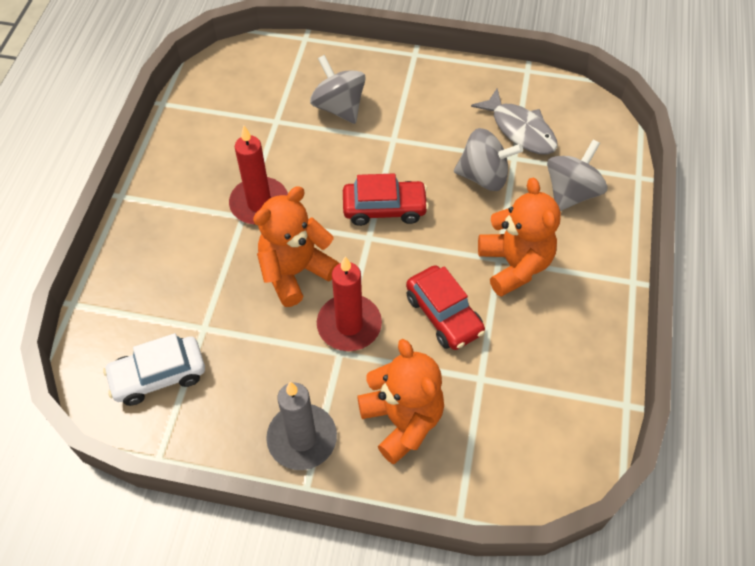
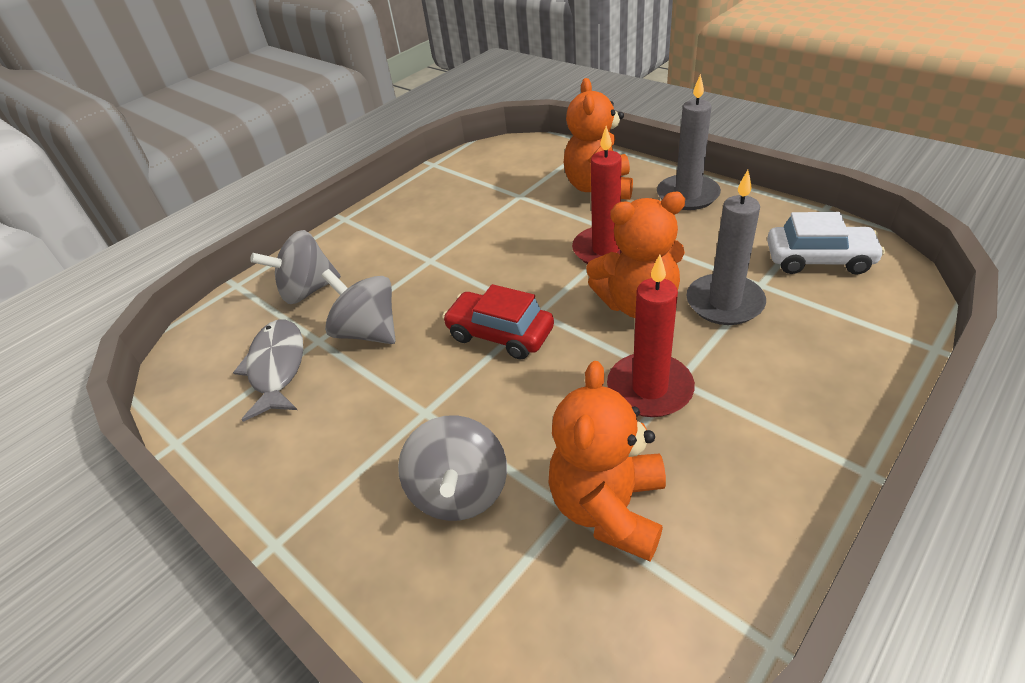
camera: 145 degrees left, 15 degrees down
(228, 296) = (724, 303): none -> grey candle
(443, 314) = (515, 236): red car -> none
(514, 265) = (421, 252): orange teddy bear -> orange teddy bear (609, 508)

